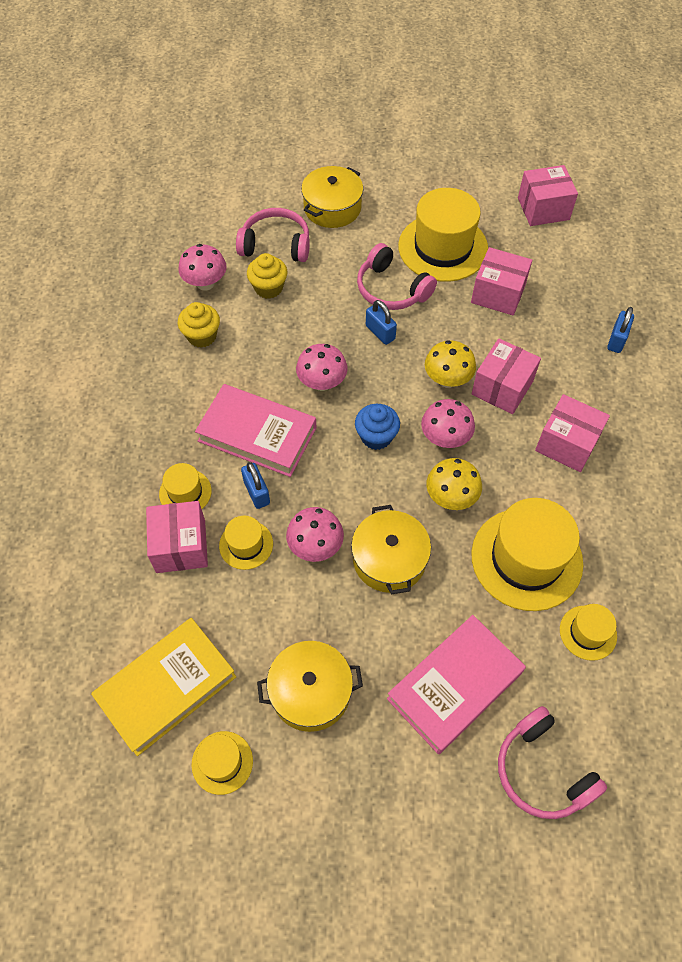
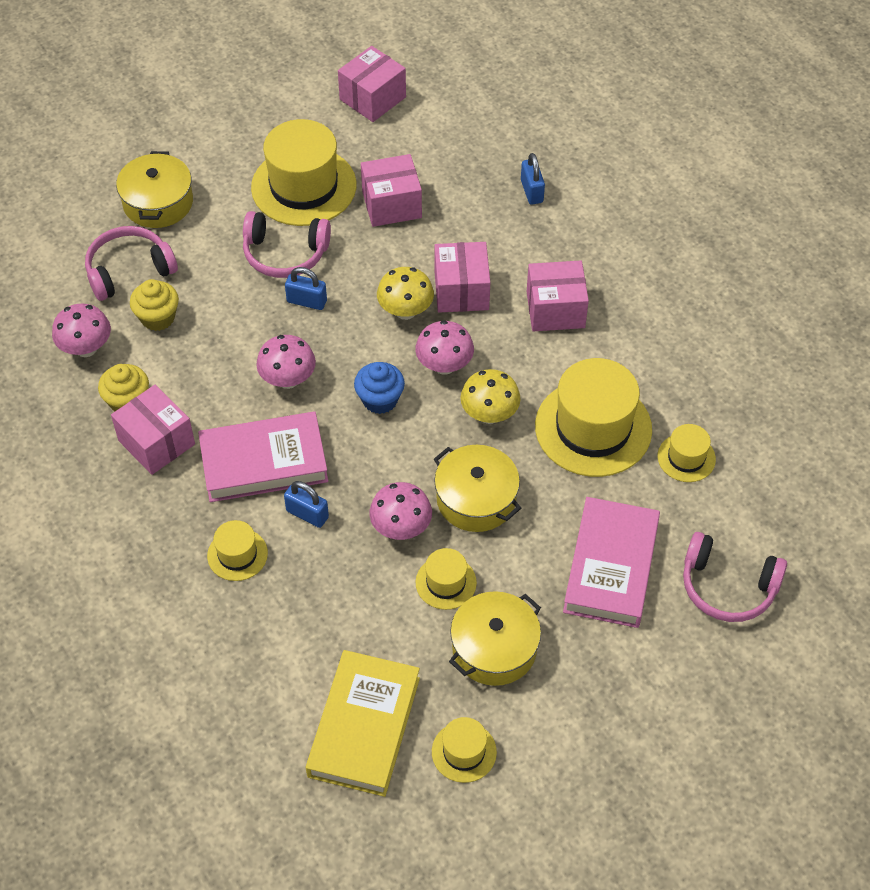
camera: 35 degrees left, 5 degrees down
(180, 546) = (274, 603): pink box -> pink box (156, 442)
(246, 544) = (335, 565): yellow hat -> yellow hat (446, 582)

